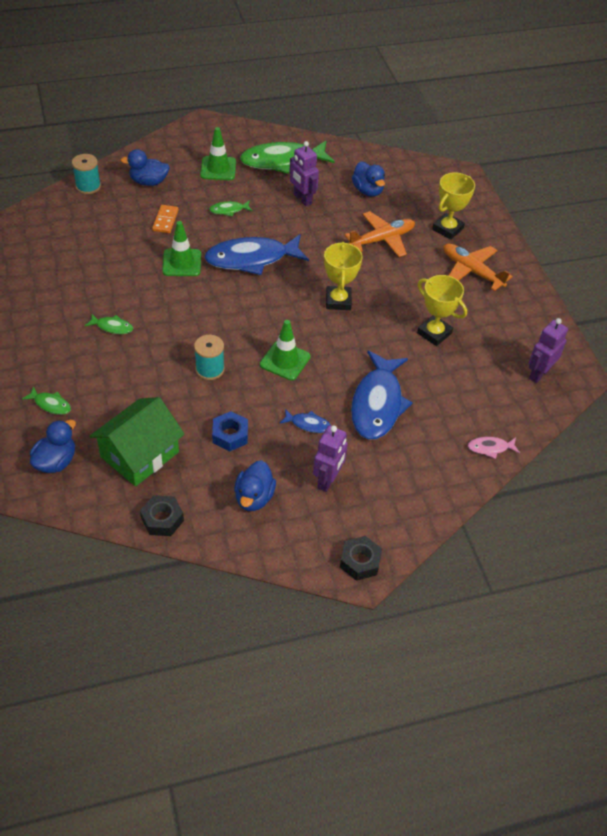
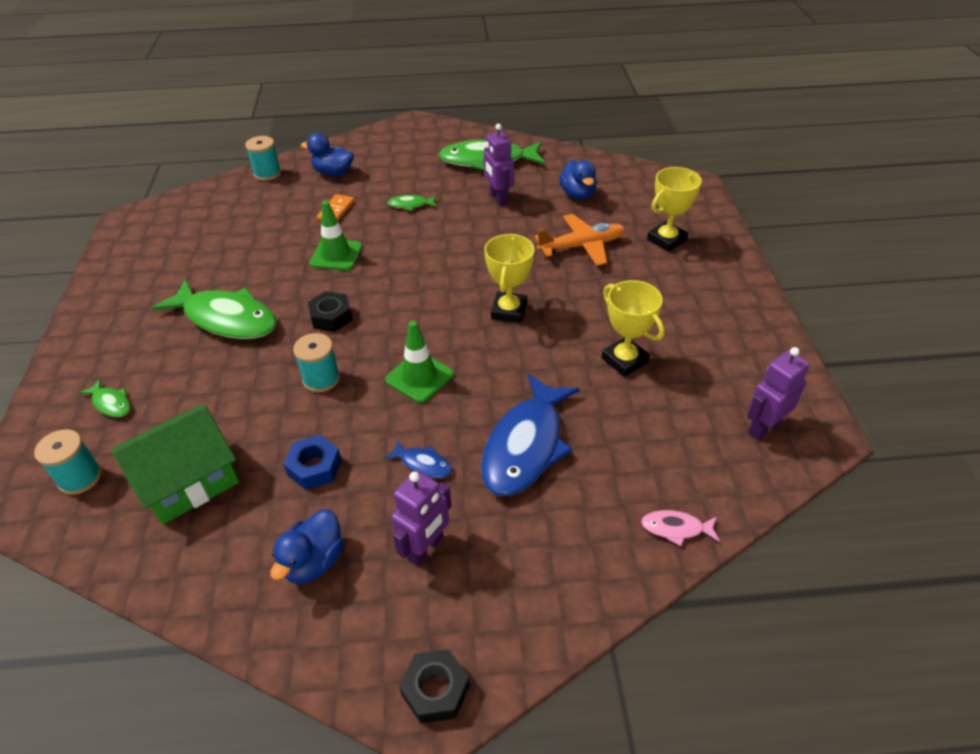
camera: 15 degrees right, 5 degrees down
(56, 461) = (80, 477): blue duck -> turquoise spool
(112, 327) = (226, 319): green fish -> green fish, size x2.29
(162, 519) = (176, 578): black nut -> black nut (331, 317)
(218, 168) = (413, 164): green traffic cone -> none
(252, 259) = (419, 256): blue fish -> none
(471, 271) = (688, 289): orange plane -> none

